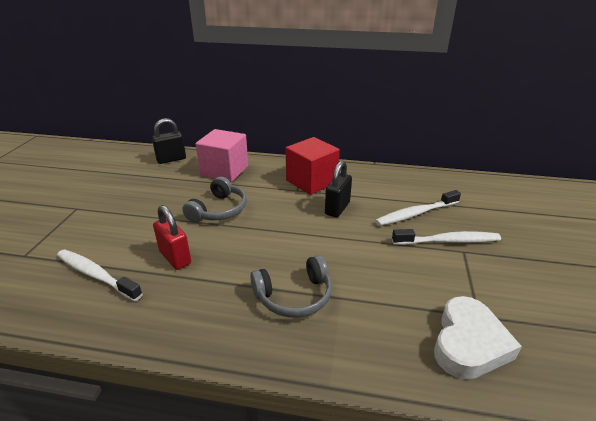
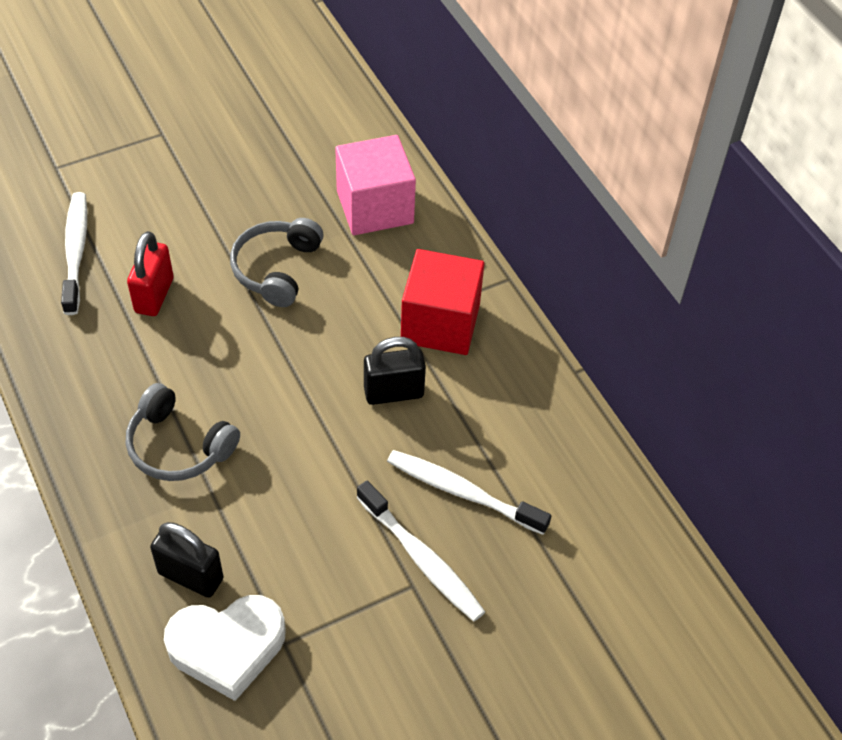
camera: 50 degrees right, 20 degrees up
(171, 159) = (349, 128): black padlock -> black padlock (191, 576)
(219, 210) = (276, 269): grey headphones -> grey headphones turned 120 degrees clockwise

